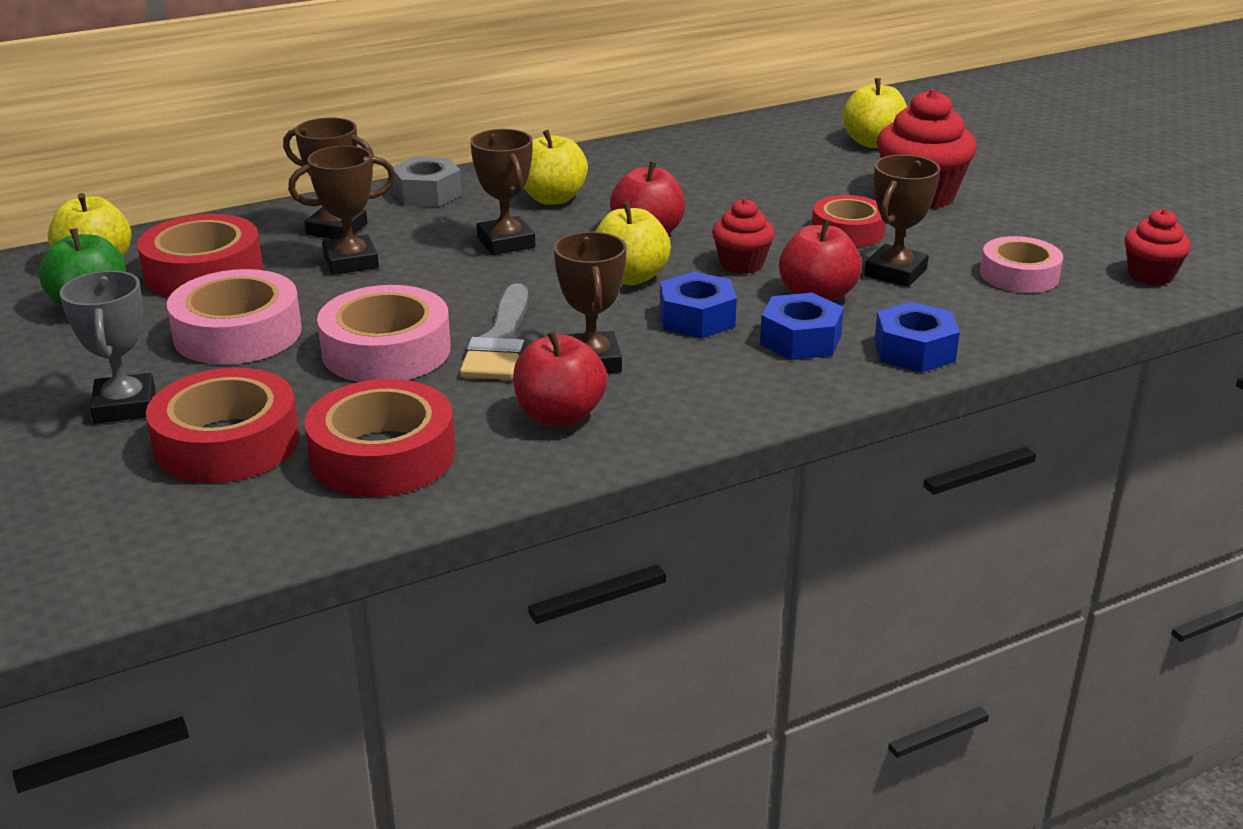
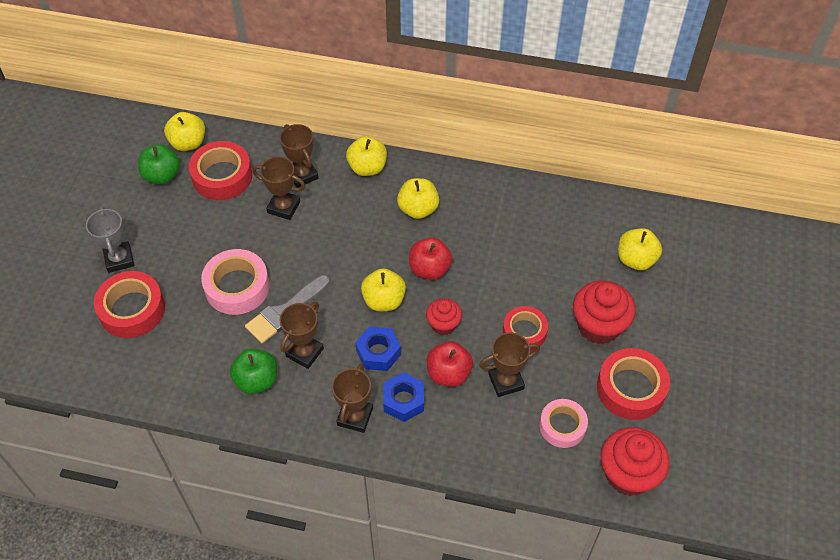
camera: 40 degrees right, 25 degrees up
(125, 406) = (119, 259): grey trophy -> grey trophy turned 45 degrees counterclockwise
(238, 333) = (196, 234): pink tape -> none
(383, 455) = (174, 358): red tape -> red tape (631, 388)
(427, 193) = (367, 168): grey nut -> yellow apple
(506, 242) = (360, 234): brown trophy -> brown trophy (355, 416)
(559, 415) = (256, 380): red apple -> green apple
(914, 351) = (442, 445): blue nut -> none
(1150, 275) = (628, 474): red cupcake -> red cupcake, size x1.71

